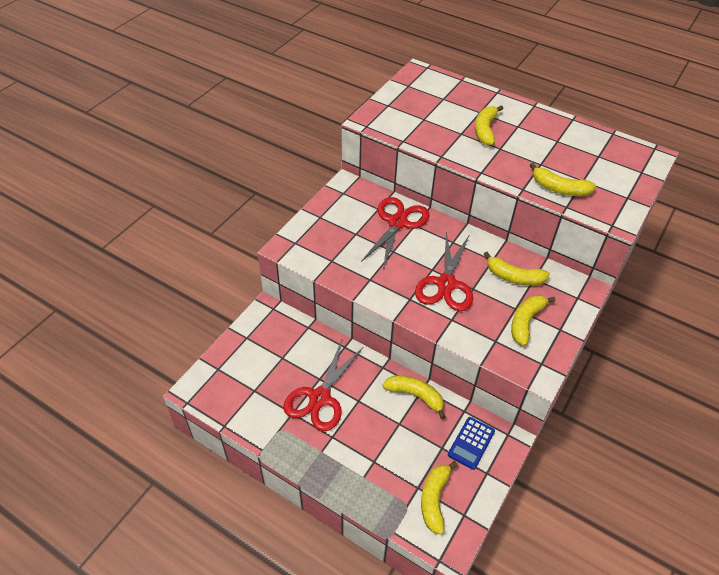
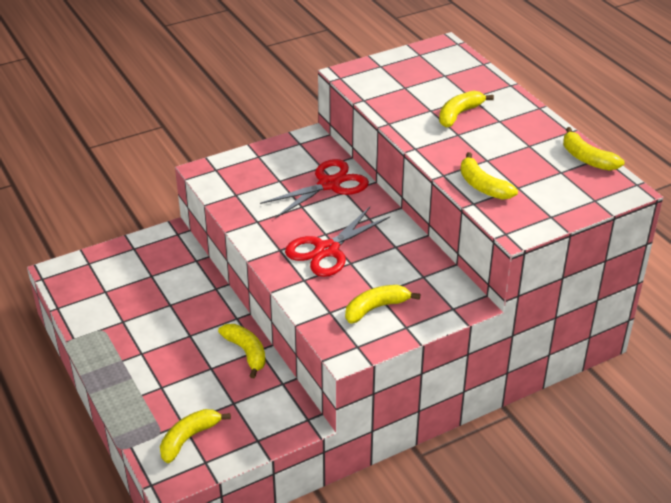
camera: 30 degrees right, 10 degrees down
(320, 398) = (157, 319): red scissors -> none
(471, 443) = (264, 411): blue calculator -> none
(514, 277) = (402, 268): yellow banana -> yellow banana (587, 159)

